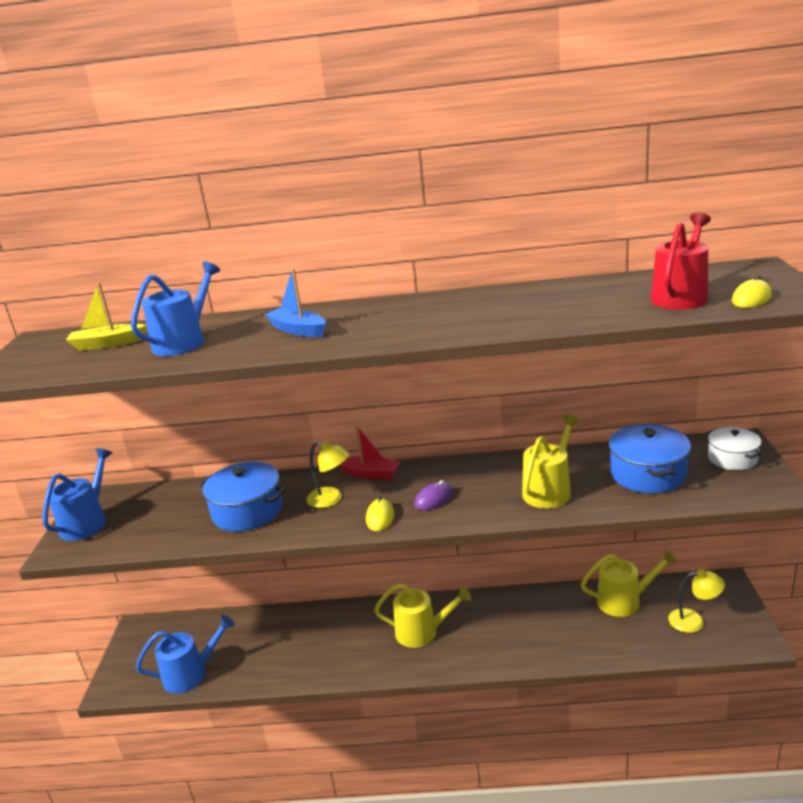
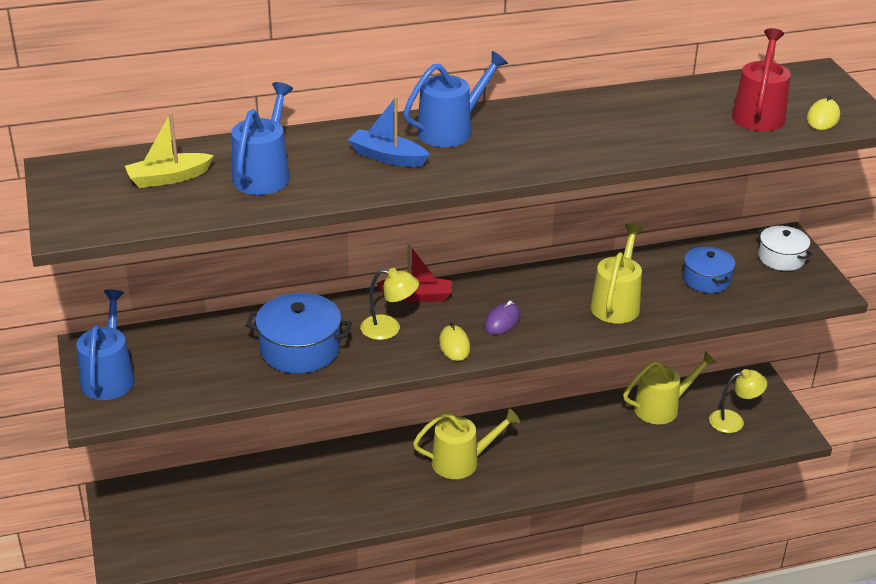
camera: 20 degrees left, 10 degrees up
(190, 674) = (215, 536): blue watering can -> blue watering can (450, 130)
(648, 474) = (706, 279): blue pot -> blue pot, size x0.64

